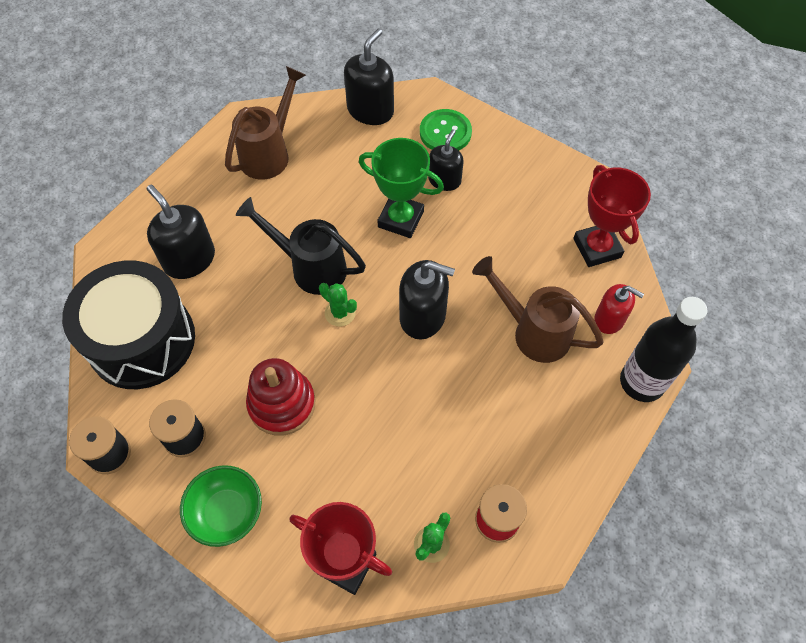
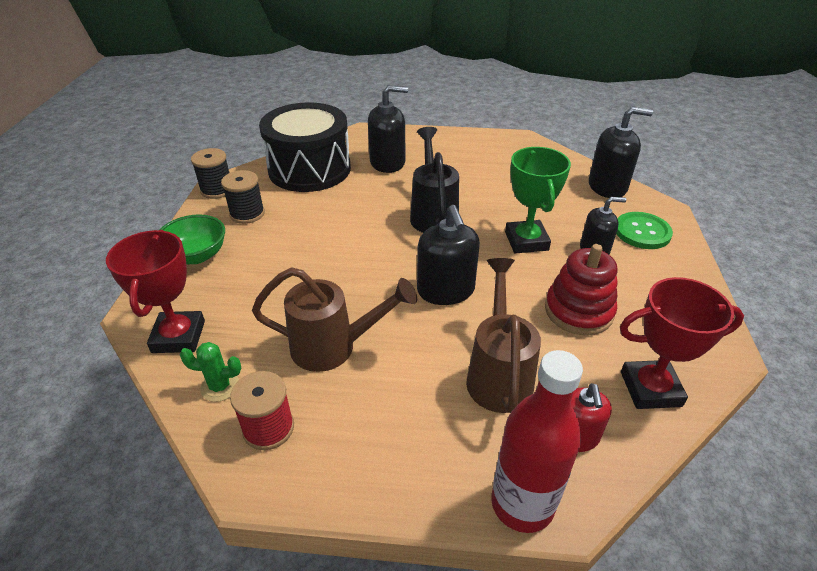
camera: 60 degrees right, 20 degrees down
(189, 259) = (387, 162): black soap dispenser -> black soap dispenser turned 60 degrees clockwise
(270, 153) = (509, 159): brown watering can -> brown watering can (334, 347)
(282, 404) = (303, 246): red stacking toy -> red stacking toy (578, 311)
(340, 313) = (406, 243): green cactus -> none
(597, 248) = (650, 389): red trophy -> red trophy turned 45 degrees clockwise
(641, 382) = (522, 504): black bottle -> red bottle

